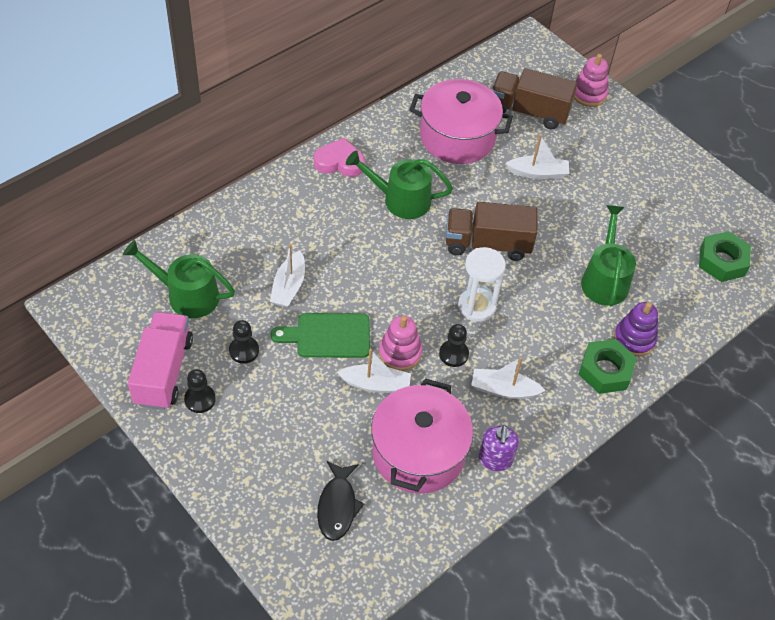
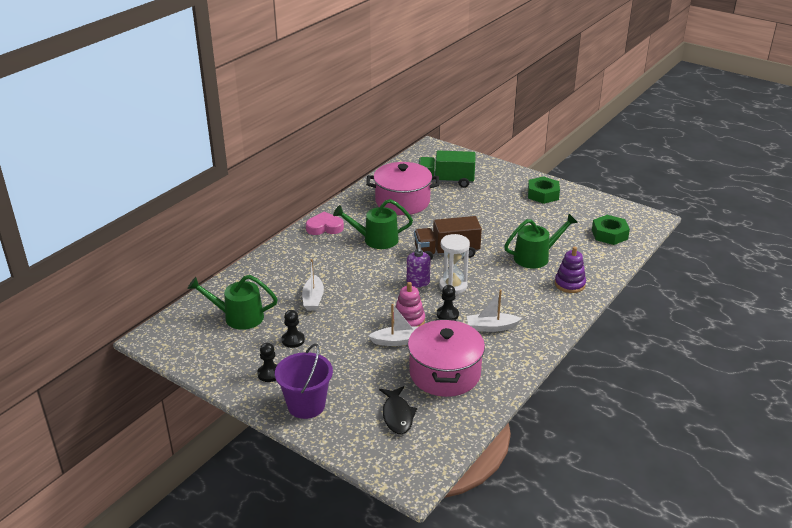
camera: 10 degrees left, 20 degrees down
(163, 371) = (236, 363): pink truck -> none
(231, 461) = (306, 405): none -> purple bucket
(328, 336) = (352, 321): green cutting board -> none
(495, 460) = (502, 366): purple soap dispenser -> purple soap dispenser (418, 282)
(529, 111) = (446, 181): brown truck -> green truck
(538, 173) = (465, 210): white boat -> none
(589, 94) = (482, 167): pink stacking toy -> none
(605, 280) = (535, 257): green watering can -> green watering can turned 75 degrees clockwise
(605, 370) = (557, 304): green nut -> green nut (543, 194)

